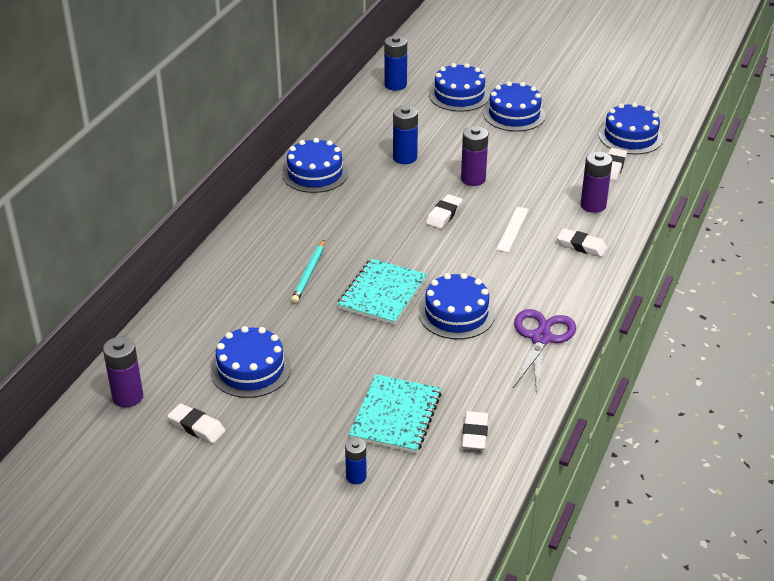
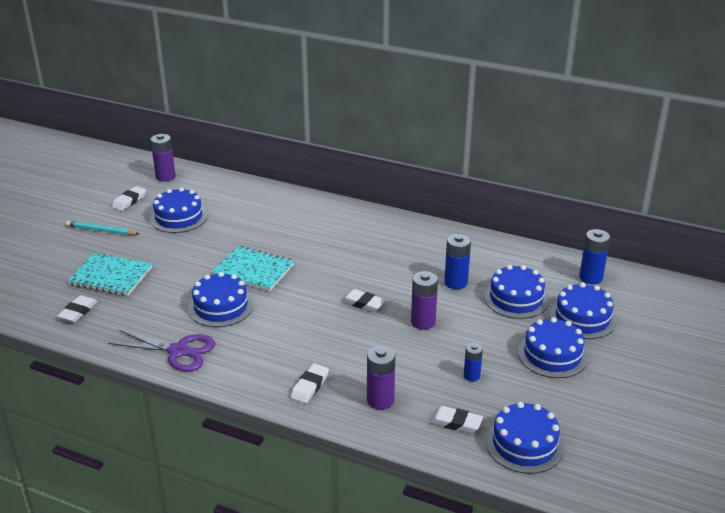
camera: 90 degrees right, 5 degrees down
(309, 274) = (283, 237): turquoise pencil -> turquoise pencil (101, 230)
(315, 173) = (424, 236): blue cake -> blue cake (516, 299)
(356, 477) = (58, 260): blue battery -> blue battery (471, 376)
(475, 434) = (78, 312): white eraser -> white eraser turned 75 degrees counterclockwise
(512, 229) = (339, 343): white ruler -> none

